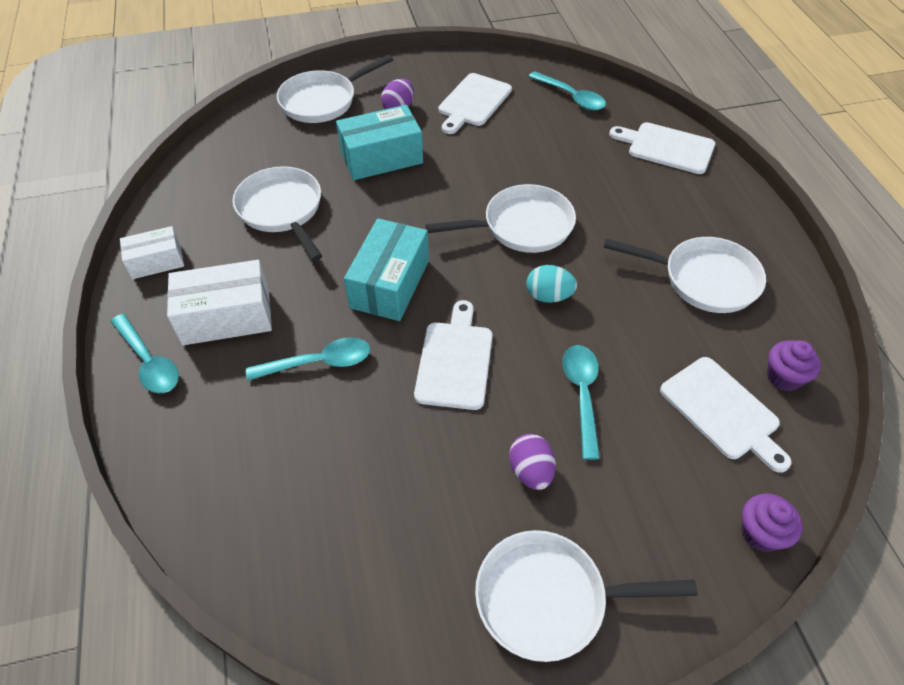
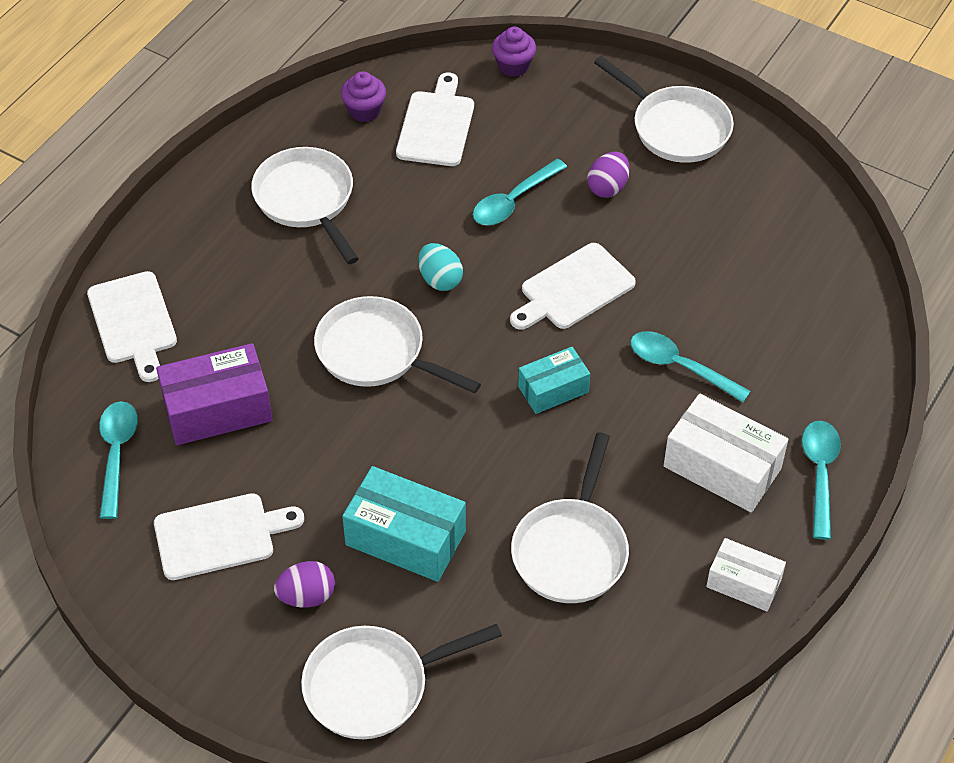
camera: 135 degrees left, 0 degrees up
(322, 101) = (374, 686): white pan -> white pan turned 150 degrees clockwise
(390, 284) = (553, 389): turquoise box -> turquoise box, size x0.62
(558, 143) = (217, 409): none -> purple box

